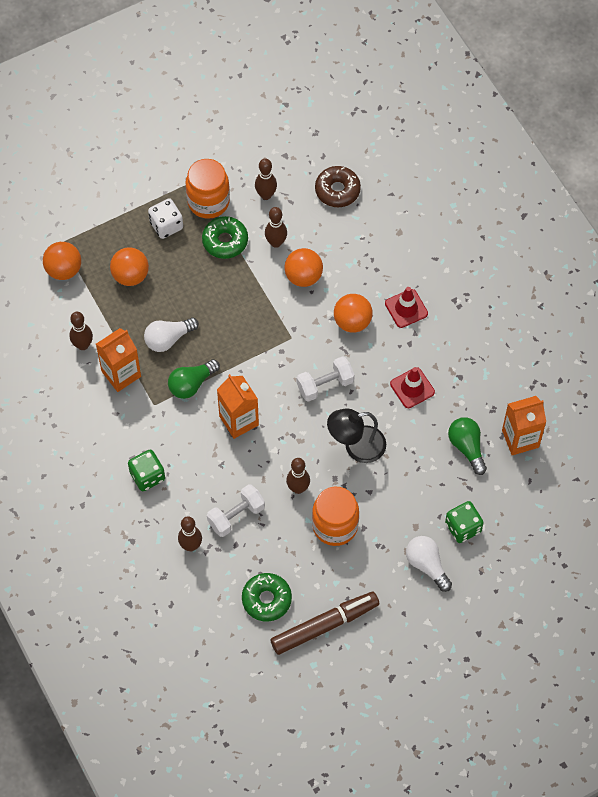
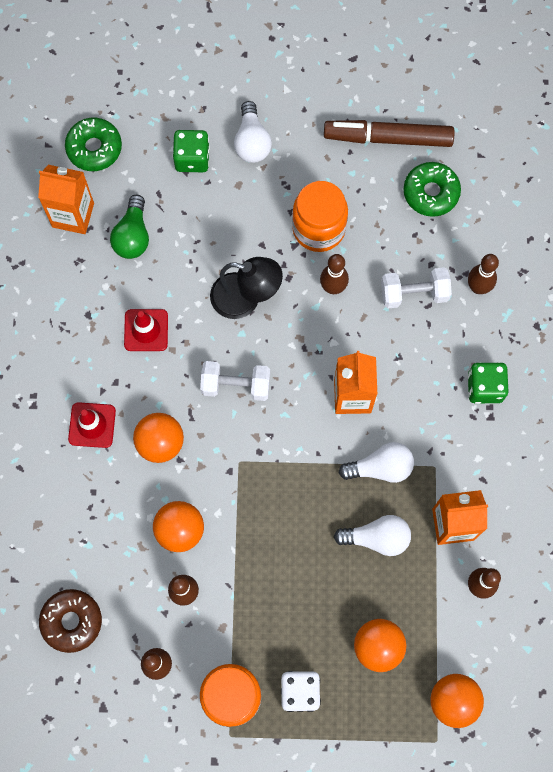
camera: 150 degrees left, 10 degrees up
(191, 384) = (380, 467): green light bulb -> white light bulb
(225, 241) = (242, 629): green donut -> green donut (94, 148)

